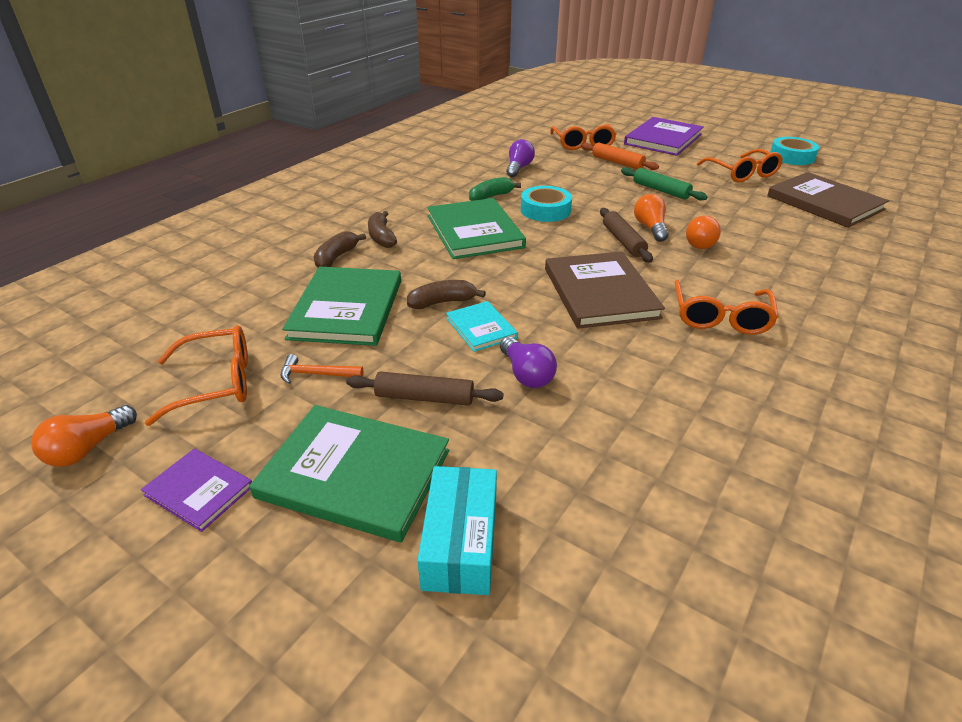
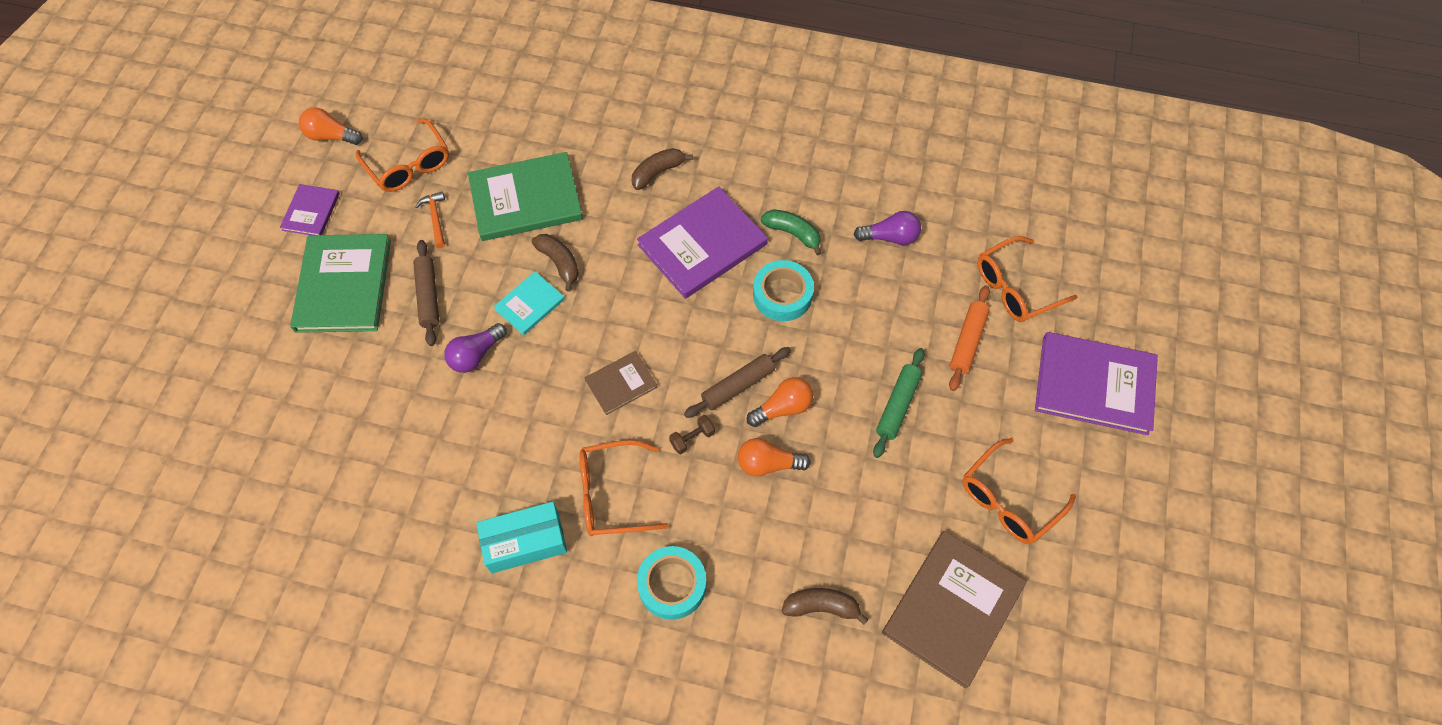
camera: 70 degrees right, 25 degrees up
(336, 257) = (605, 155): brown banana -> brown banana (821, 607)
(460, 542) = (301, 363): turquoise box -> turquoise box (525, 542)
(474, 231) = (702, 245): green book -> purple book
(600, 292) = (621, 383): brown book -> brown book, size x0.53
(669, 269) = (692, 438): none -> brown dumbbell
(792, 157) = (1117, 569): turquoise tape -> turquoise tape (672, 585)

